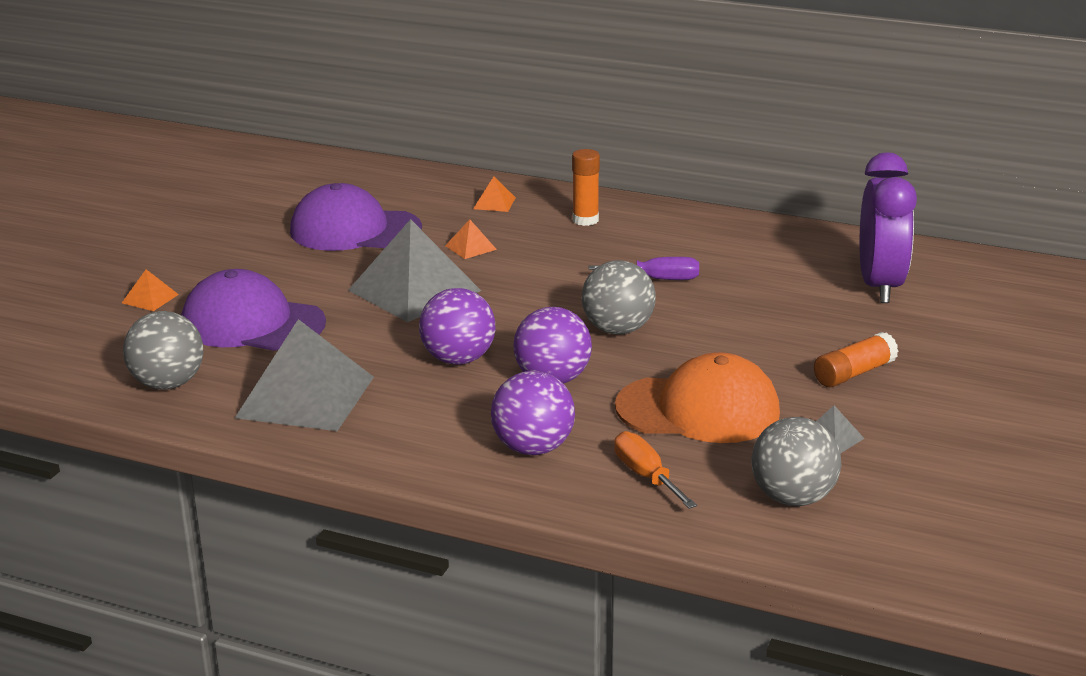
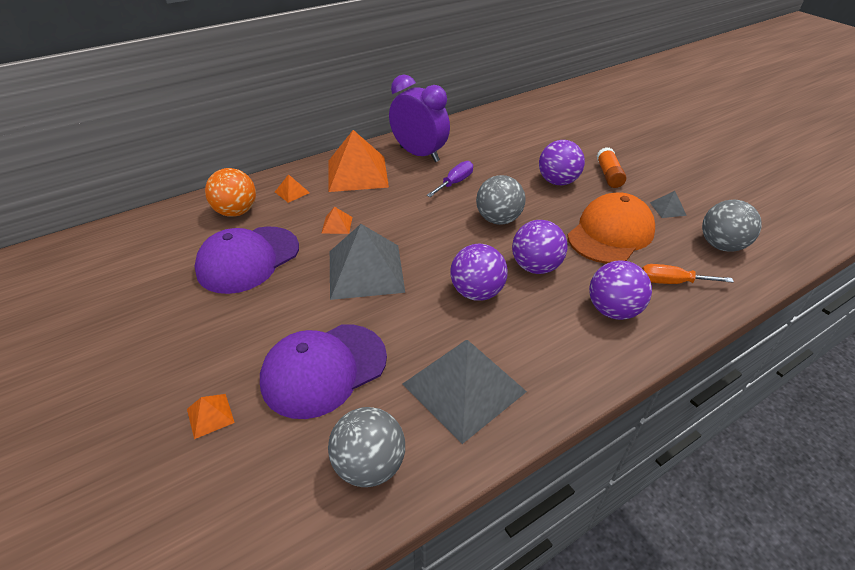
camera: 55 degrees left, 15 degrees up
(420, 193) = (236, 212): none -> orange ball
(585, 220) = (357, 173): orange glue stick -> orange pyramid
(772, 342) = (557, 181): none -> purple ball
(880, 286) = (530, 132): purple clock -> purple clock (419, 154)

